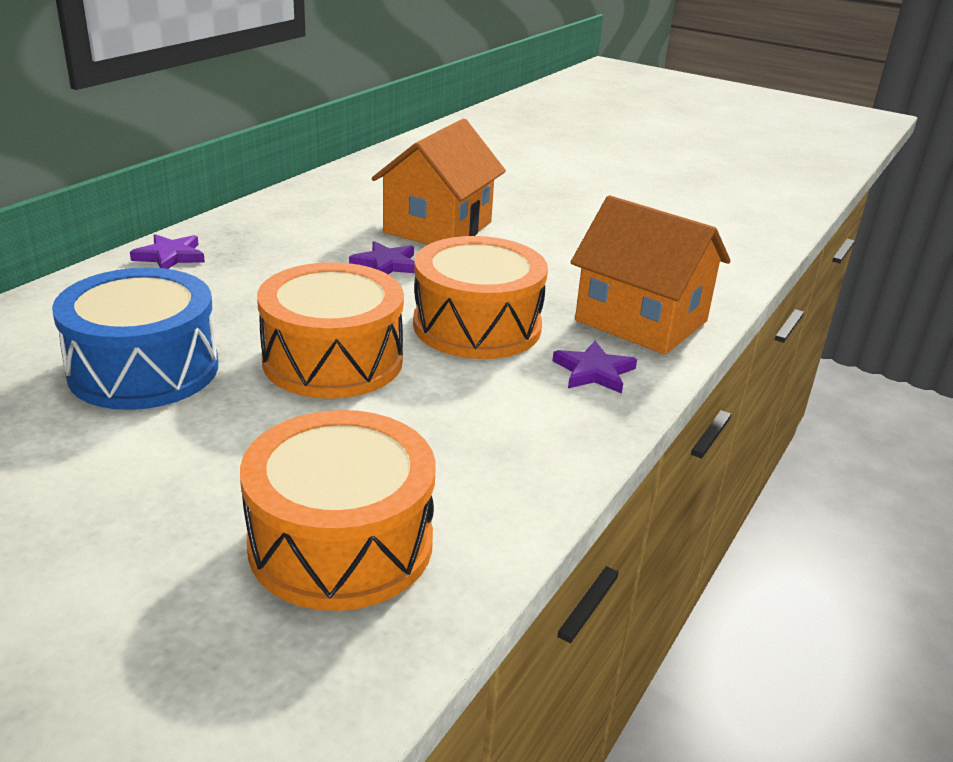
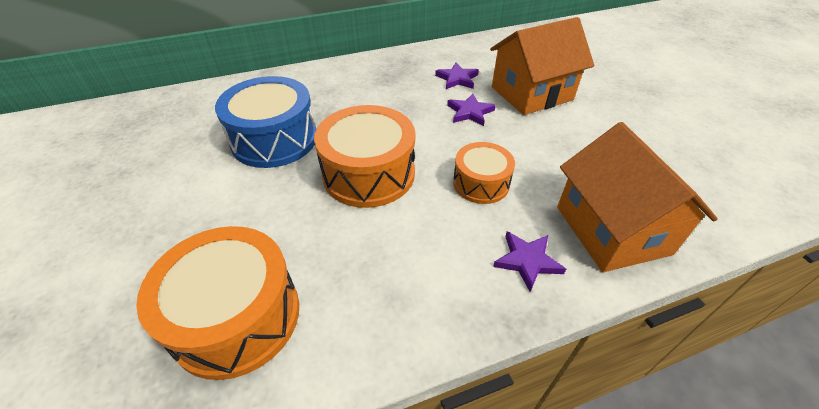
camera: 40 degrees right, 15 degrees up
(170, 256) = (360, 68): purple star -> purple star (457, 79)
(477, 326) = (481, 183): orange drum -> orange drum, size x0.59

